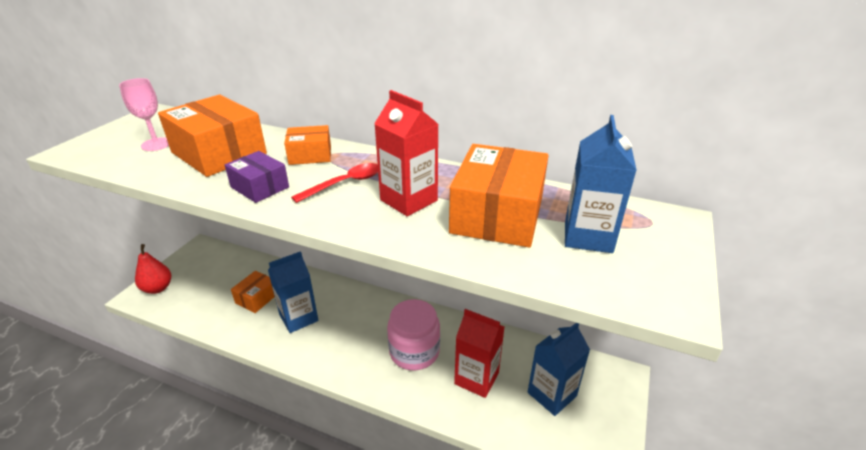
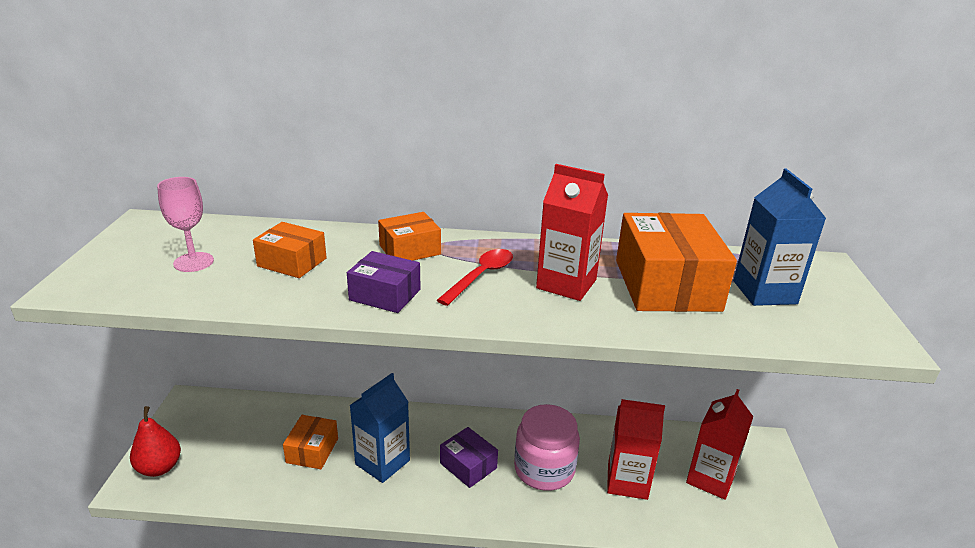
camera: 20 degrees left, 5 degrees down
(219, 153) = (292, 262): orange box -> orange box, size x0.54
(358, 335) = (468, 465): none -> purple box
(552, 394) = (710, 478): blue carton -> red carton

